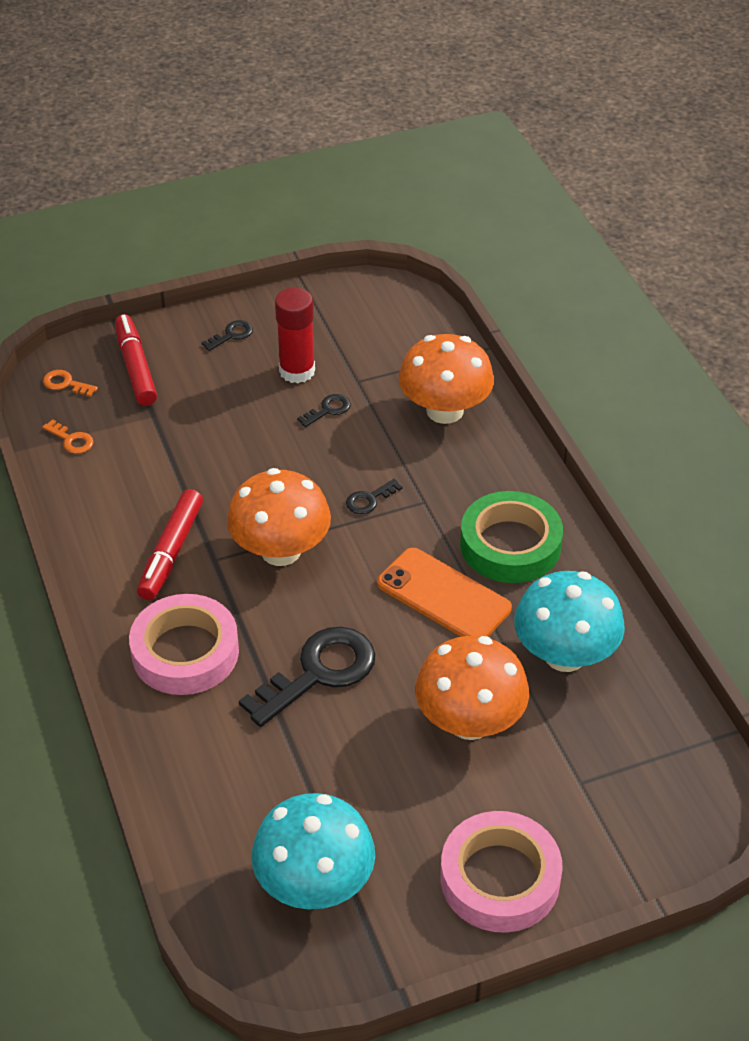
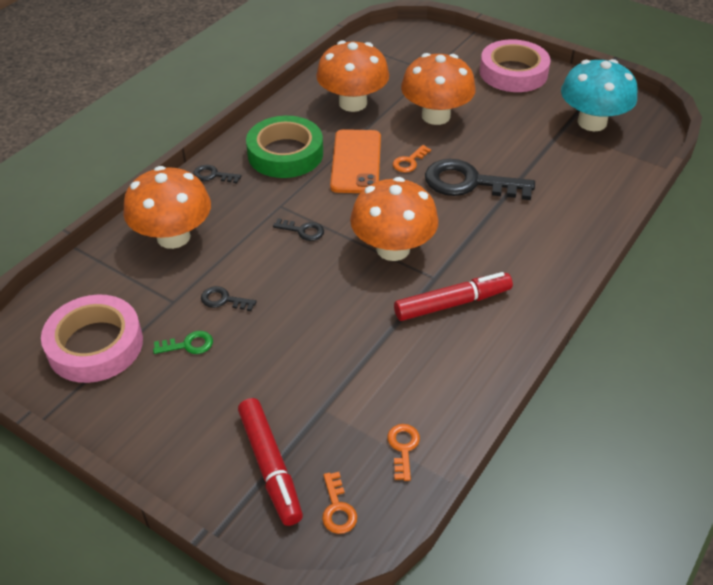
camera: 125 degrees left, 0 degrees up
(136, 367) = (270, 466): red marker -> red marker turned 60 degrees counterclockwise
(185, 652) = (522, 246): pink tape -> pink tape (95, 345)
(231, 335) = (169, 420): black key -> black key (213, 175)
(297, 371) = (188, 345): red glue stick -> green key
(402, 642) = (409, 162): none -> orange key
(565, 655) = (353, 103): turquoise mushroom -> orange mushroom

